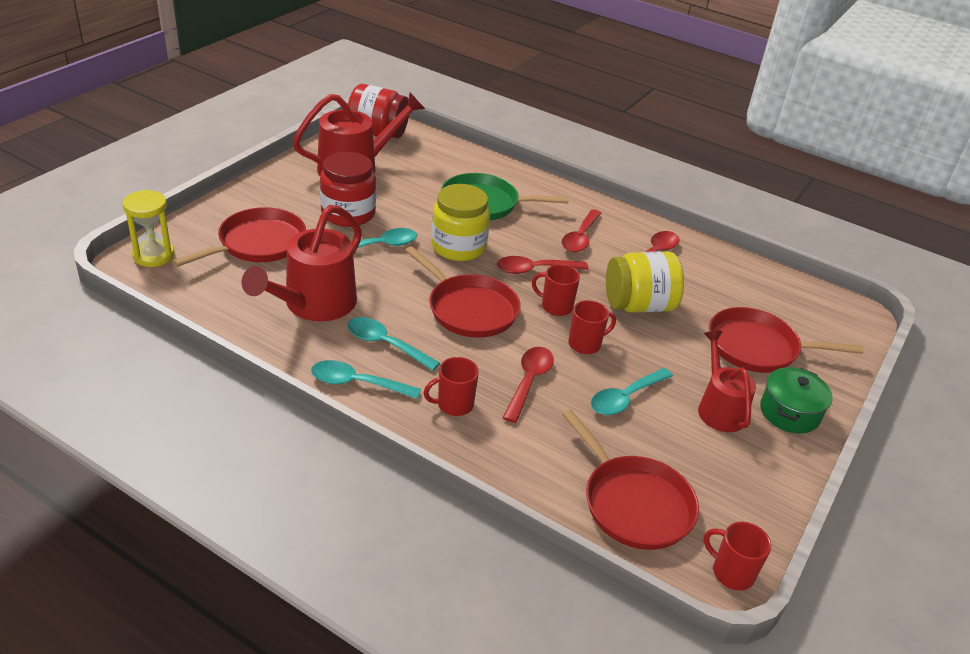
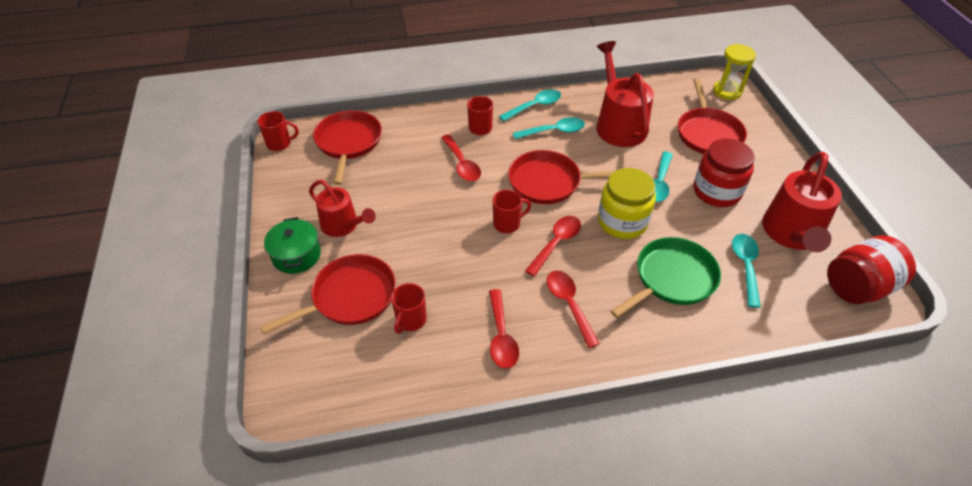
camera: 140 degrees right, 10 degrees up
(585, 344) = (460, 210): red mug -> red mug (411, 320)
(625, 398) = (402, 192): turquoise spoon -> turquoise spoon (745, 266)
(634, 504) = (348, 142): red pan -> red pan turned 75 degrees clockwise
(638, 305) = (460, 269): yellow jar -> none

